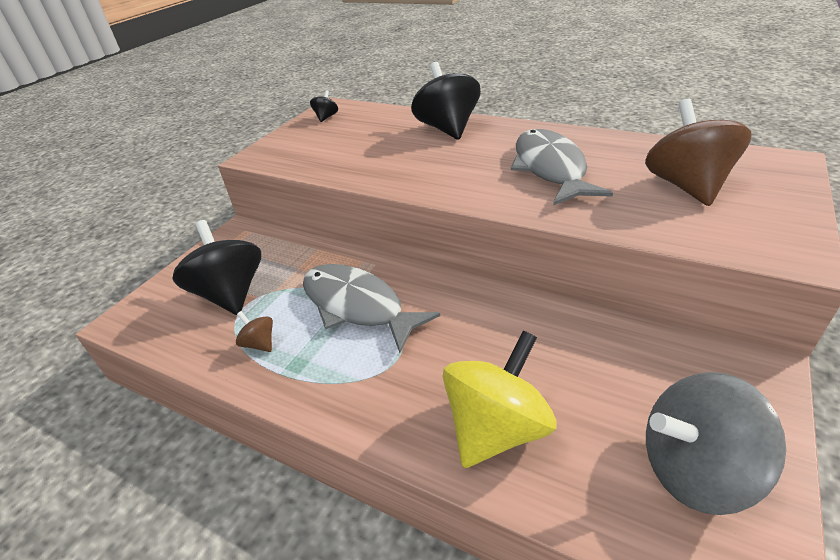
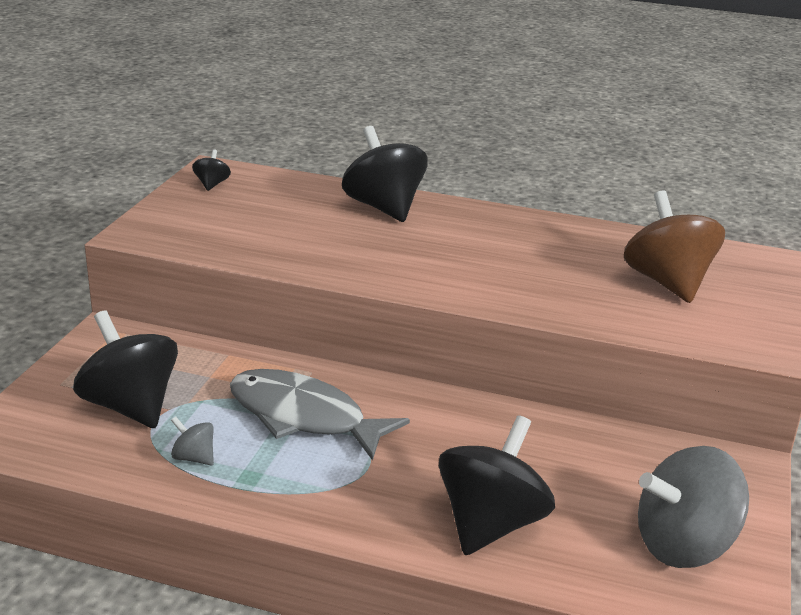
camera: 15 degrees left, 10 degrees down
(259, 343) = (194, 458): brown spinning top -> grey spinning top
(496, 428) = (491, 524): yellow spinning top -> black spinning top
(550, 169) = (519, 260): grey fish -> none

